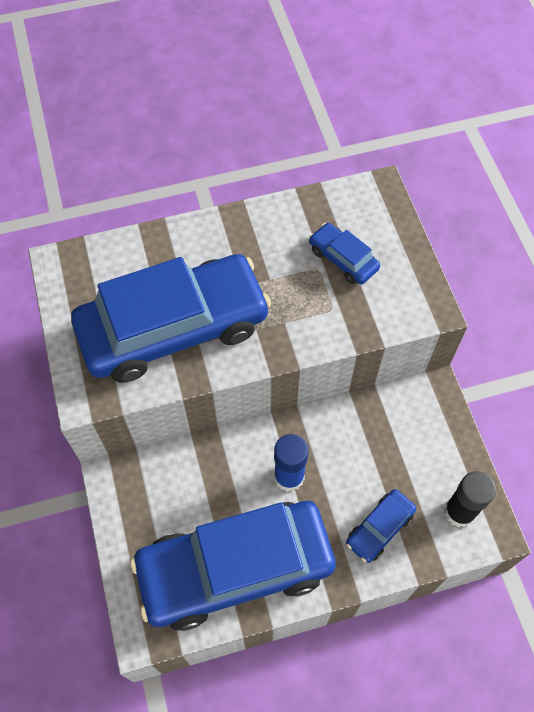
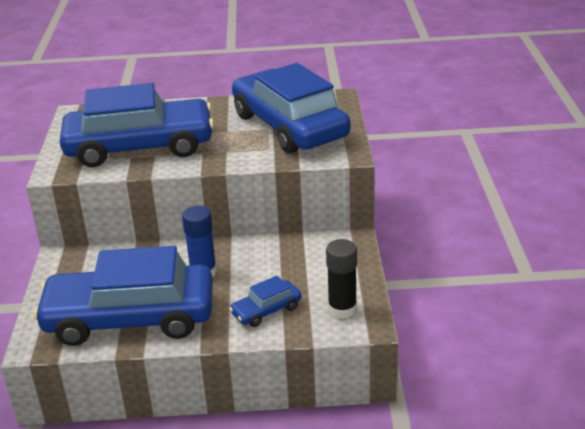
camera: 15 degrees right, 30 degrees down
(343, 259) = (289, 126): blue car -> blue car, size x2.39

